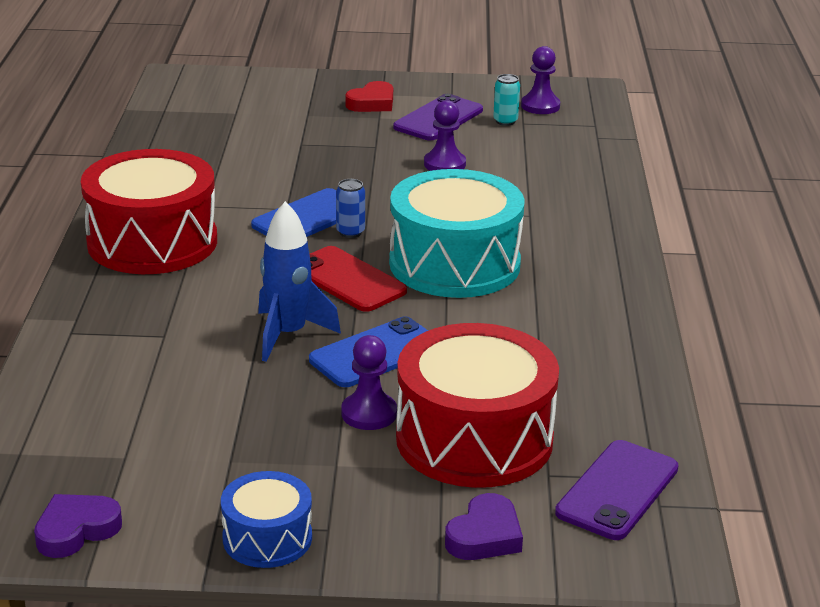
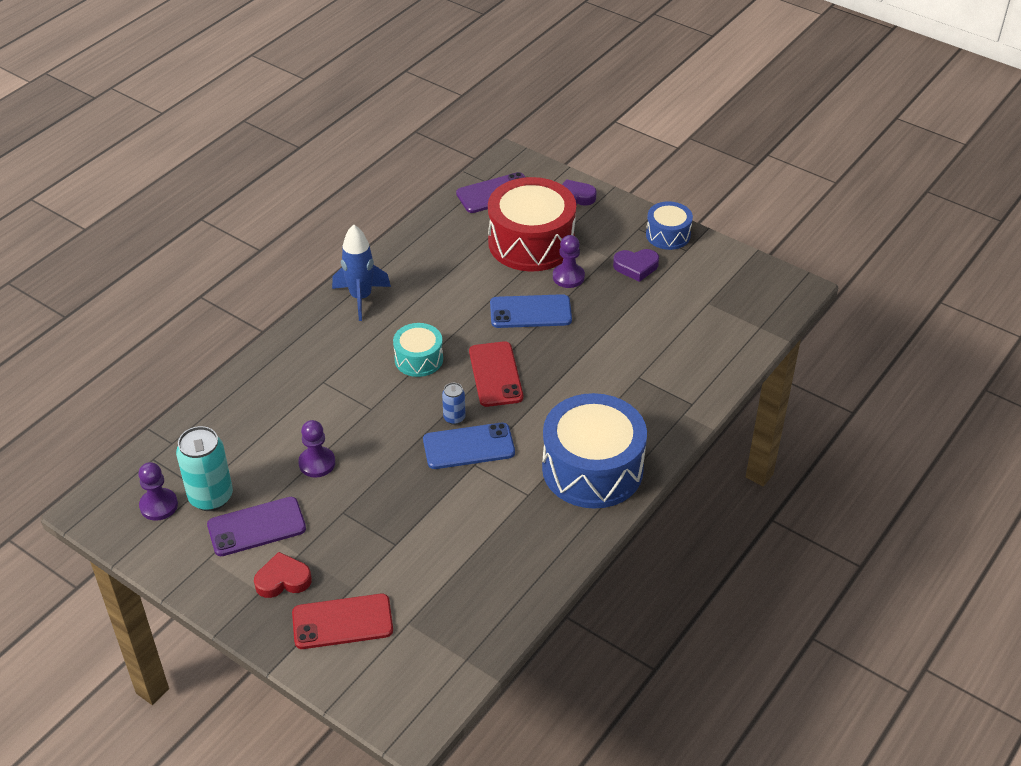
camera: 145 degrees left, 15 degrees up
(76, 530) = (751, 273): purple heart -> purple heart (636, 267)
(152, 242) = (592, 469): red drum -> blue drum
(288, 335) = (567, 346): blue rocket -> blue rocket (361, 298)
(292, 99) = (342, 622): none -> red phone
(454, 264) = (418, 359): turquoise drum -> turquoise drum, size x0.52
(505, 121) = (211, 497): turquoise can -> turquoise can, size x1.94

